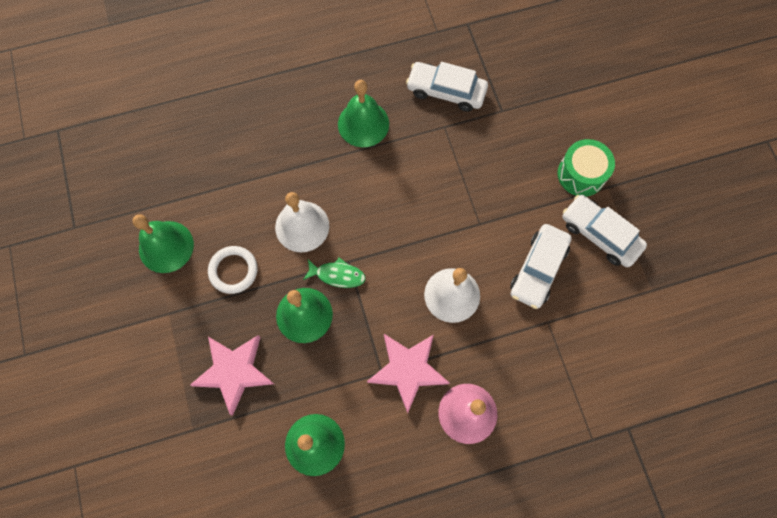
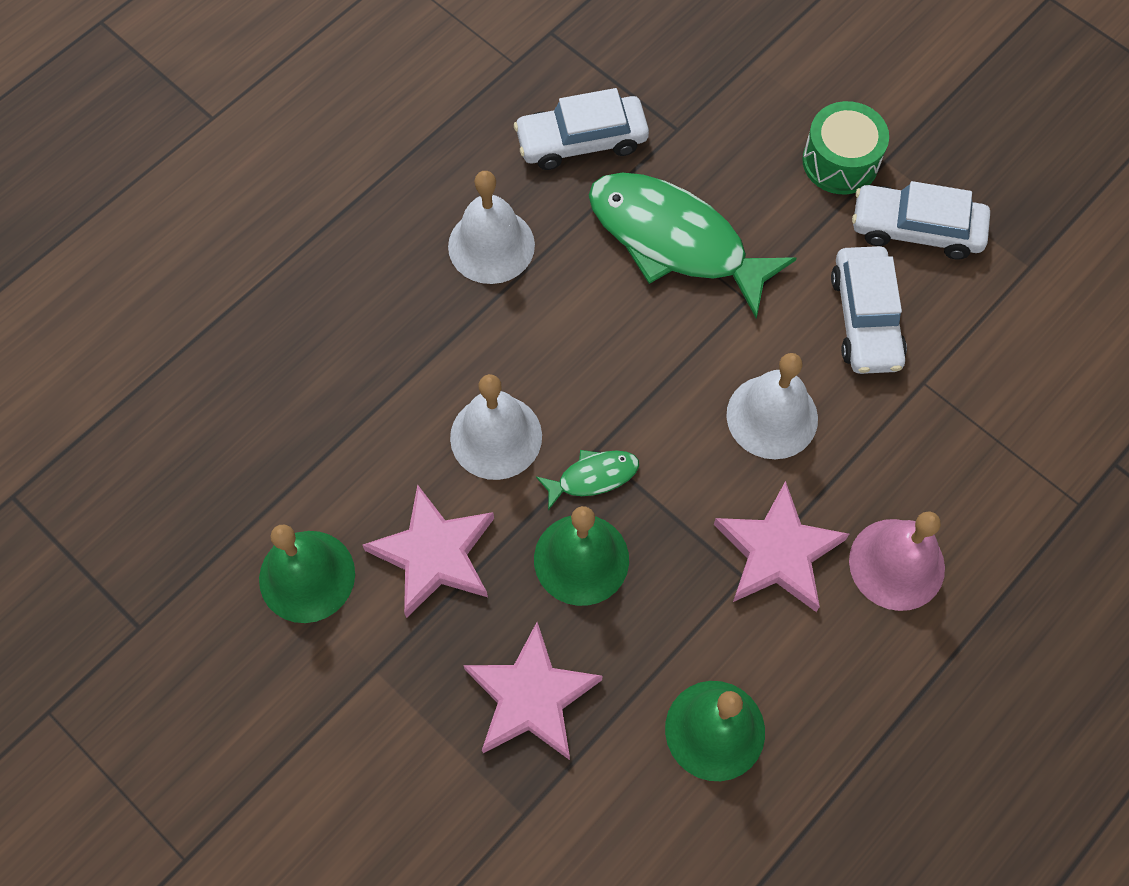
camera: 30 degrees left, 5 degrees down
(233, 270) = (434, 554): white ring -> pink star
(363, 124) = (491, 245): green bell -> white bell
(461, 171) = (675, 241): none -> green fish

